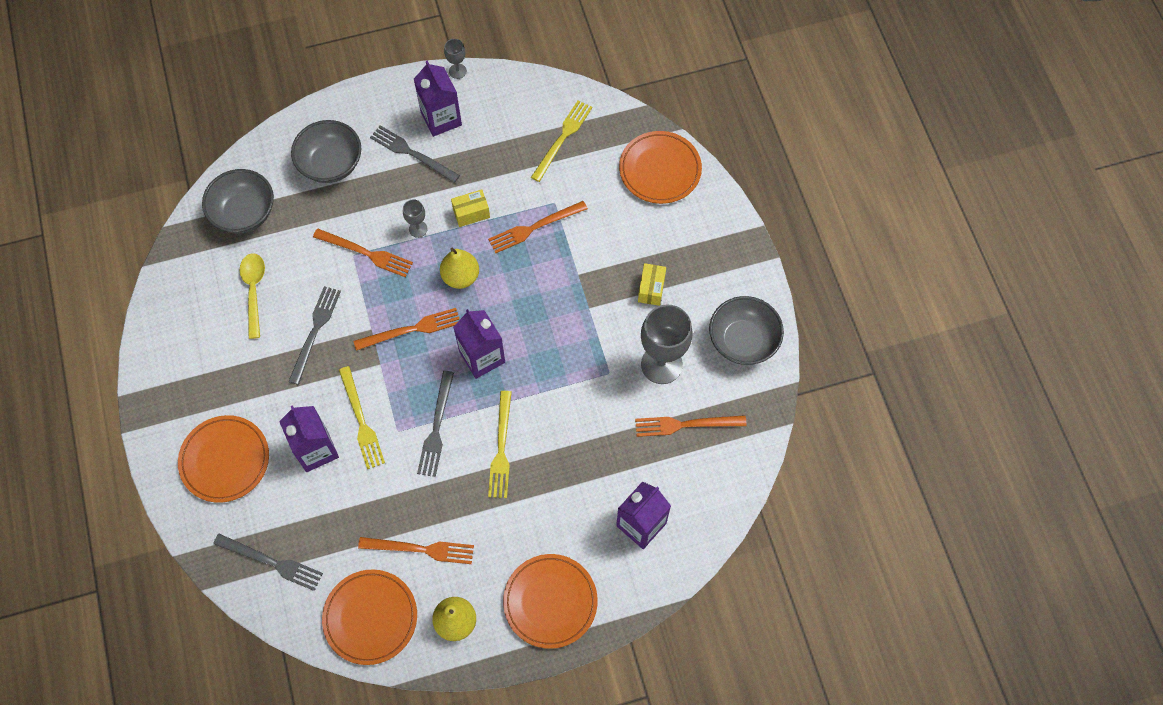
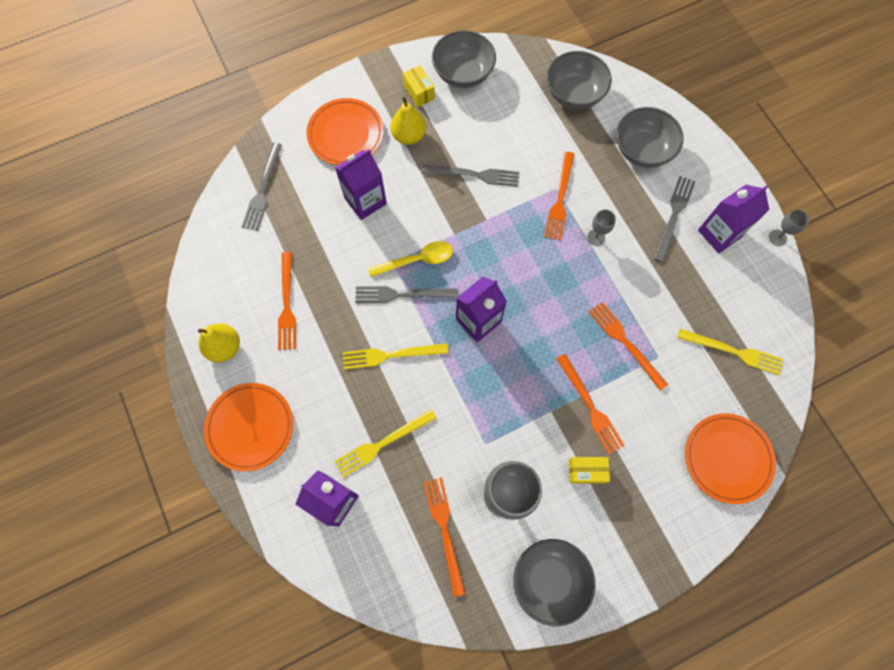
camera: 80 degrees right, 5 degrees up
(182, 320) = (463, 73): none -> grey bowl
(254, 291) = (502, 119): yellow spoon -> yellow spoon (417, 260)
(361, 420) = (398, 230): yellow fork -> yellow fork (383, 443)
(370, 617) = (222, 276): orange plate -> none
(411, 330) = (492, 253): orange fork -> orange fork (589, 406)
(460, 276) = (556, 285): yellow pear -> yellow pear (409, 136)
(471, 213) = (625, 281): yellow box -> yellow box (419, 92)

